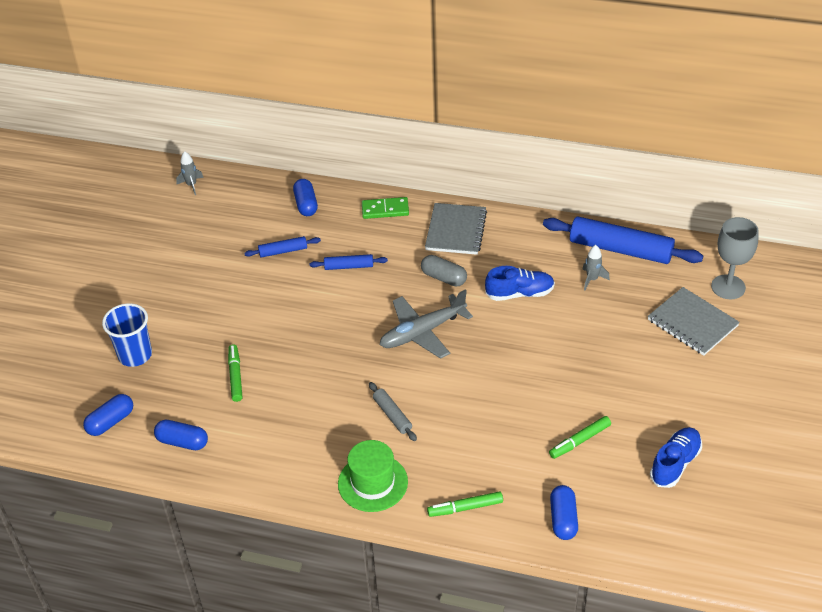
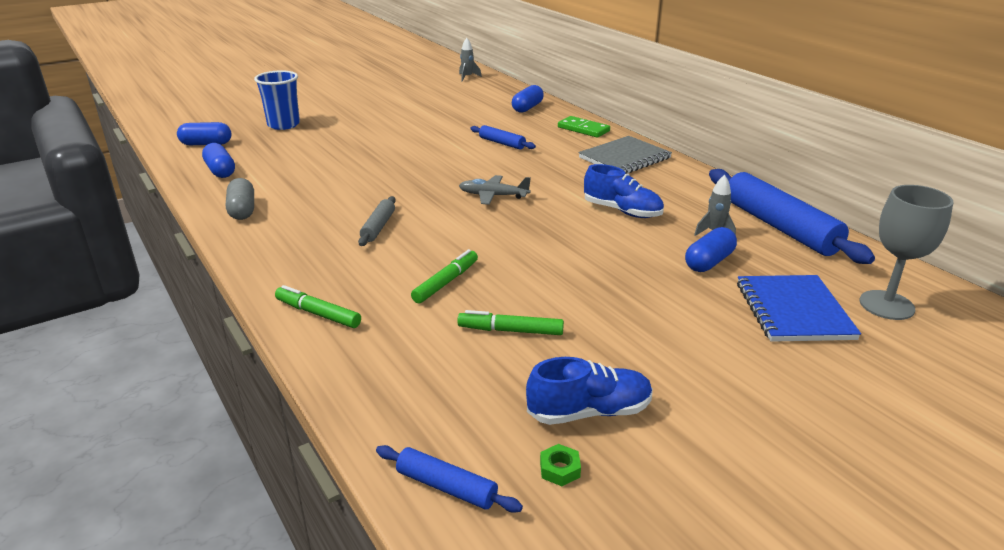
camera: 40 degrees right, 15 degrees down
(235, 376) = (318, 158): green marker -> green marker (446, 282)
(283, 251) = (469, 120): blue rolling pin -> blue rolling pin (446, 487)
(373, 483) = (284, 255): green hat -> none
(422, 332) = (493, 196): grey plane -> grey plane, size x0.63
(444, 278) = (567, 176): grey capsule -> grey capsule (242, 210)
(563, 519) = (386, 379): blue capsule -> blue capsule (709, 262)
(692, 323) = (793, 311): grey notebook -> blue notebook
(699, 504) = (560, 469): none -> green nut

